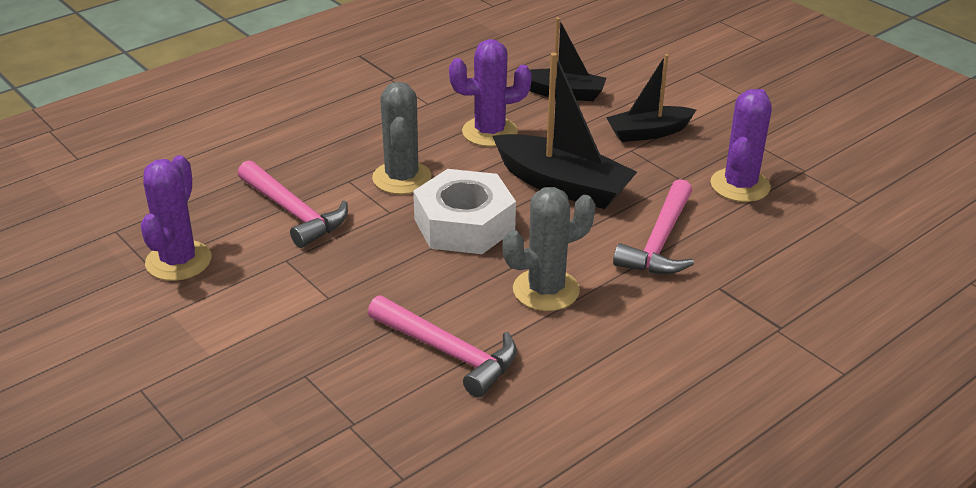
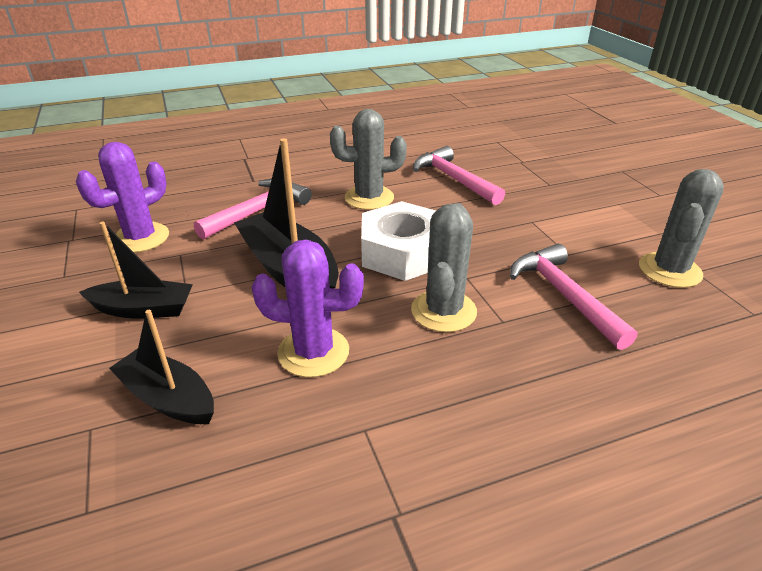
camera: 160 degrees left, 0 degrees up
(178, 261) = (669, 270): purple cactus -> grey cactus

